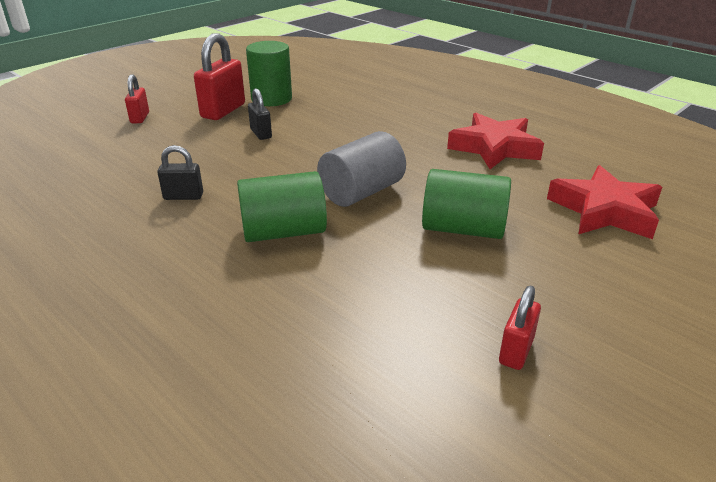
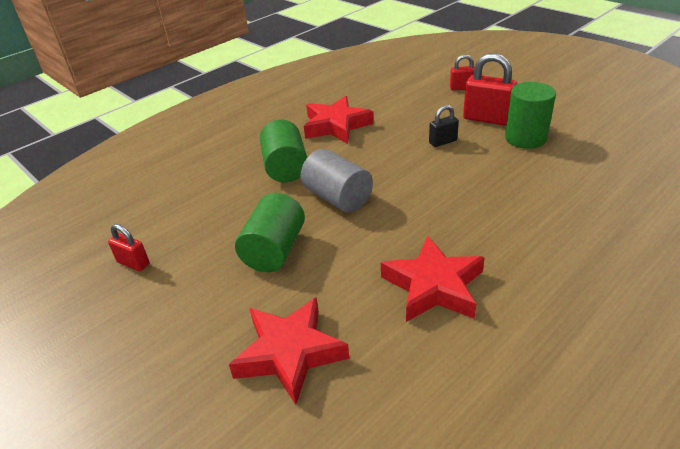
camera: 95 degrees right, 5 degrees up
(183, 196) = (336, 125): black padlock -> red star

